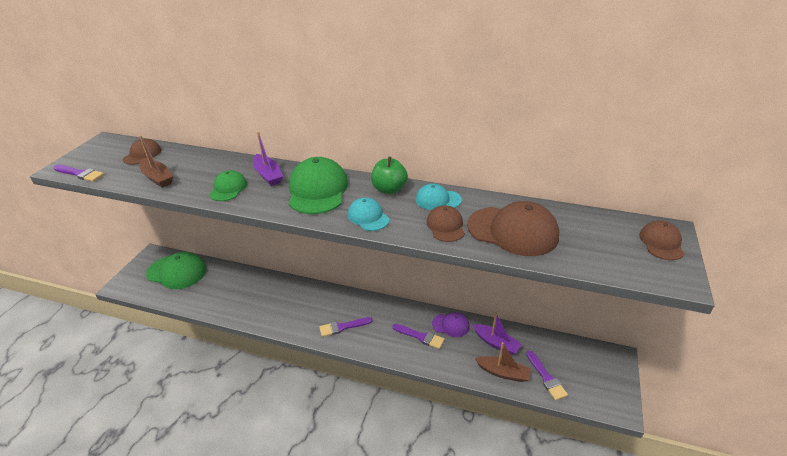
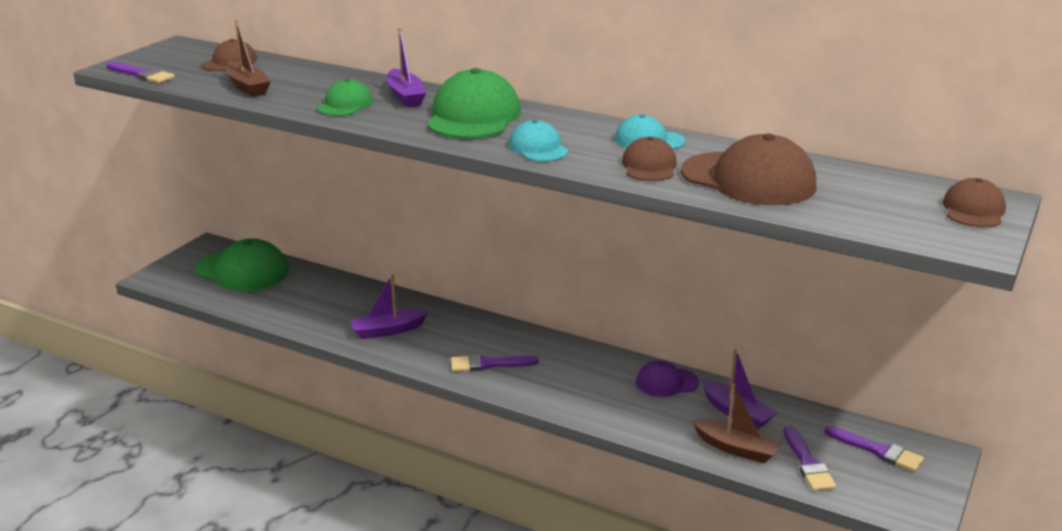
camera: 10 degrees right, 10 degrees down
(276, 309) = (387, 331): none -> purple boat
(389, 189) = (580, 124): green apple -> none
(420, 336) = (612, 390): purple brush -> purple brush (878, 451)
(451, 325) = (667, 382): purple cap -> purple cap turned 150 degrees clockwise

